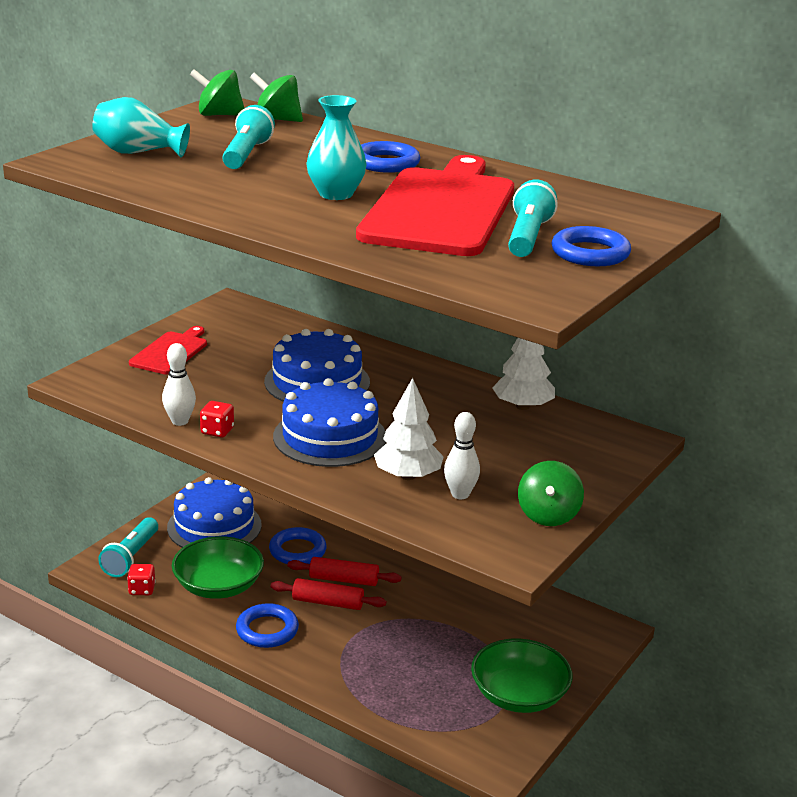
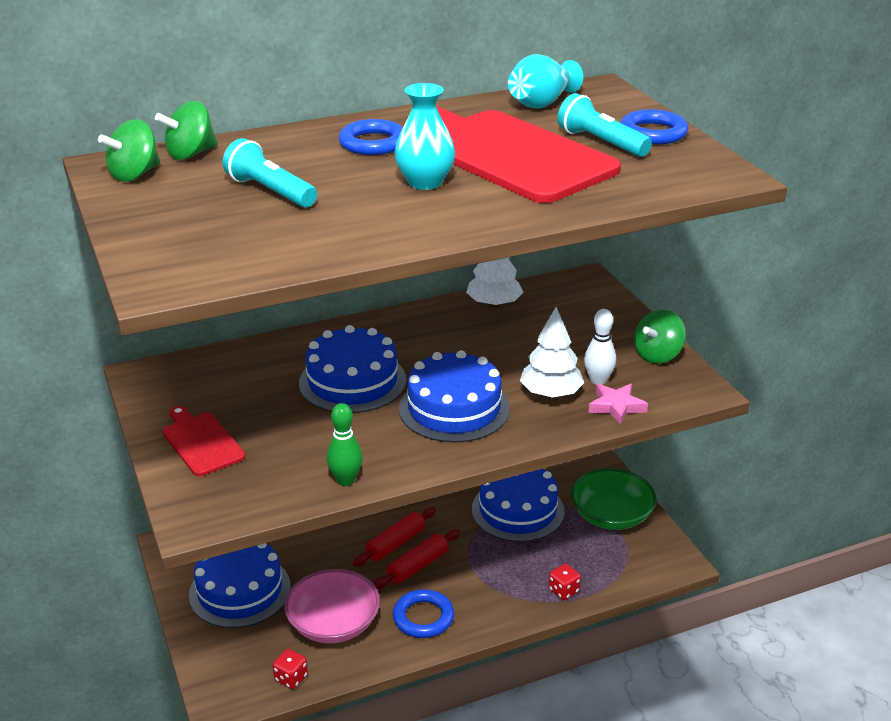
camera: 55 degrees left, 5 degrees up
(131, 557) = (232, 667): turquoise flashlight -> none
(138, 153) = (192, 239): turquoise vase -> turquoise vase (542, 103)
(180, 421) = (346, 480): white bowling pin -> green bowling pin
(217, 431) = (385, 464): red dice -> red dice (563, 591)
(218, 586) = (333, 623): green bowl -> pink bowl
(297, 551) = (329, 553): blue ring -> none
(427, 515) = (616, 406): none -> pink star
(462, 632) = (517, 510): none -> blue cake
(548, 515) = (657, 355): green spinning top -> green spinning top turned 90 degrees clockwise

